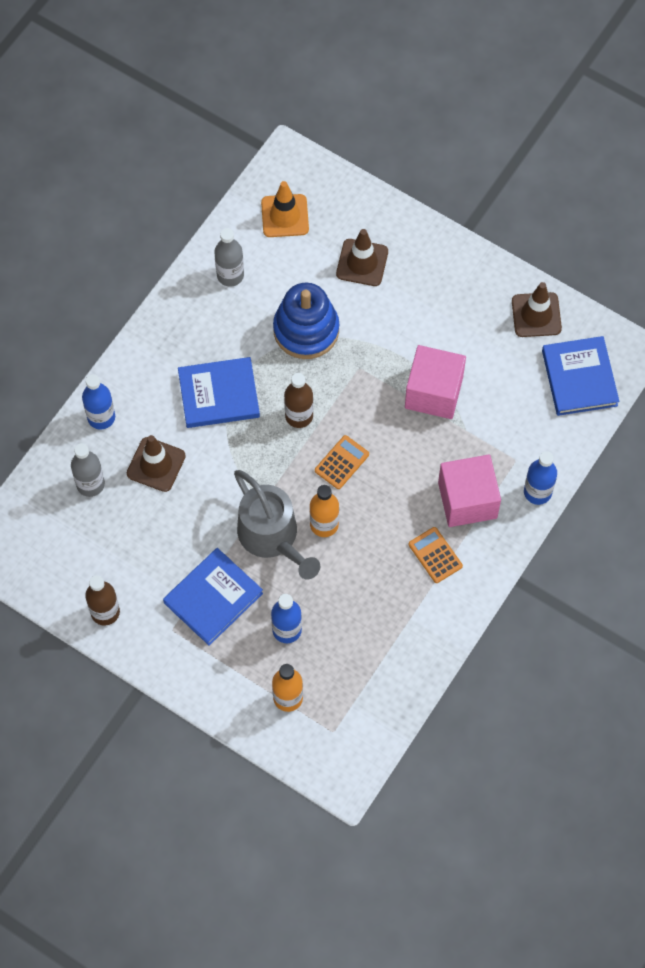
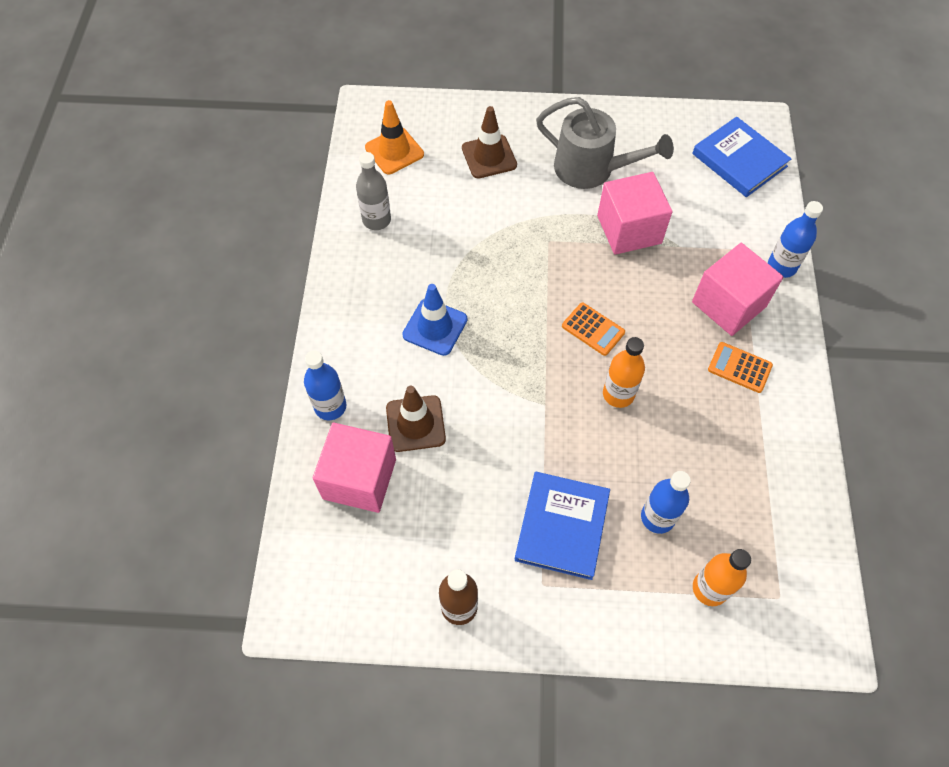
camera: 30 degrees left, 5 degrees down
(90, 484) = (359, 479): grey bottle -> pink cube
(219, 395) = (435, 327): blue book -> blue traffic cone
(272, 538) = (579, 433): grey watering can -> grey watering can (592, 169)
(299, 416) = (524, 308): brown bottle -> none
(306, 330) = (478, 232): blue stacking toy -> none
(341, 462) = (593, 329): orange calculator -> orange calculator turned 120 degrees clockwise
(536, 315) = (665, 130): brown traffic cone -> none

